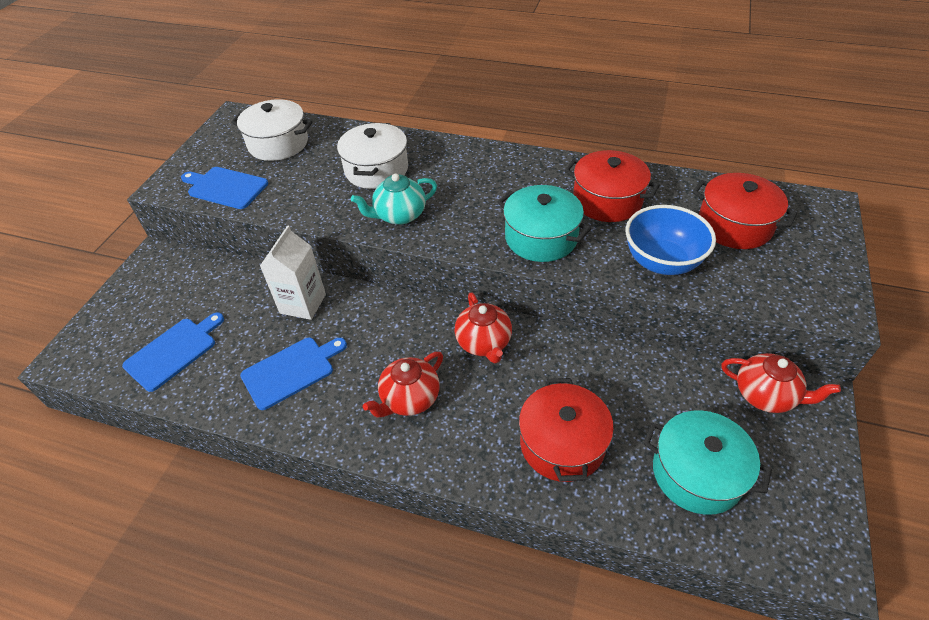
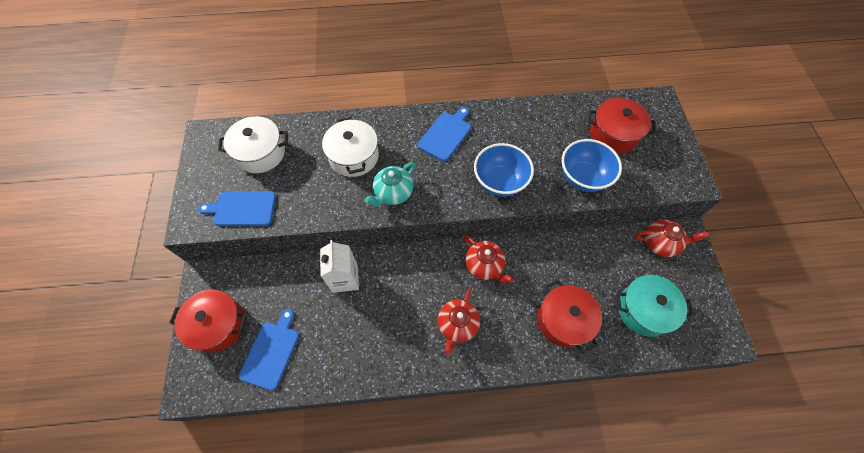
camera: 25 degrees left, 15 degrees up
(291, 371) = (367, 334): blue cutting board -> blue cutting board (446, 134)
(541, 237) = (499, 182): turquoise pot -> blue bowl
(607, 200) = (528, 137): red pot -> red pot (218, 325)

